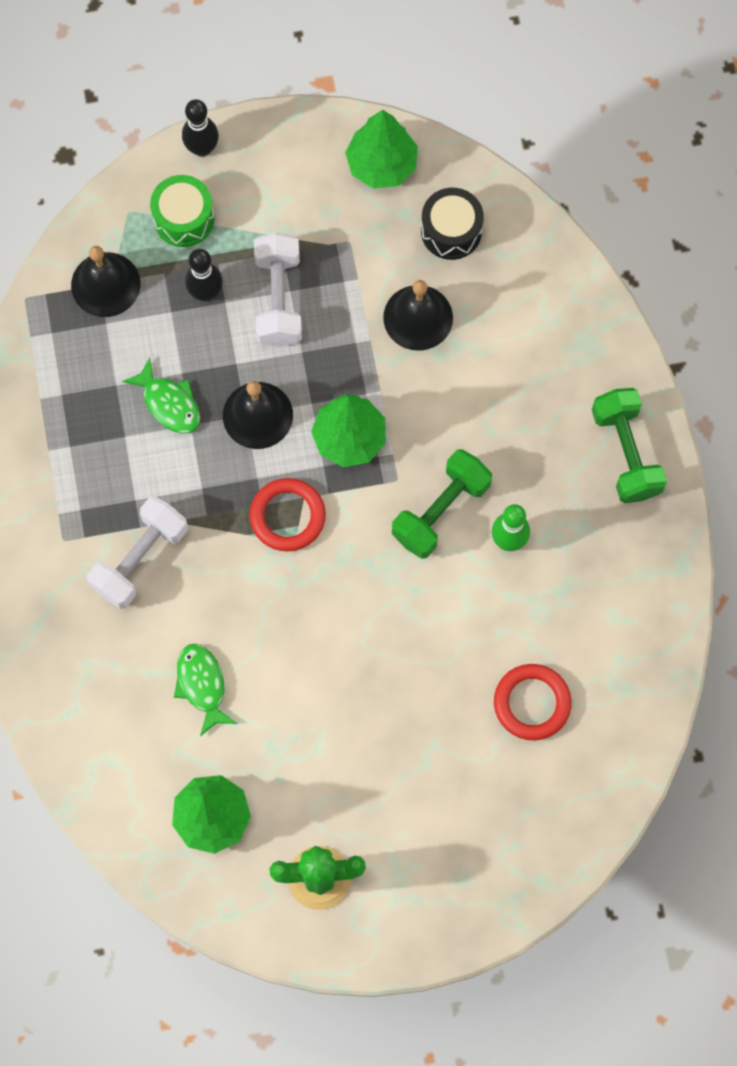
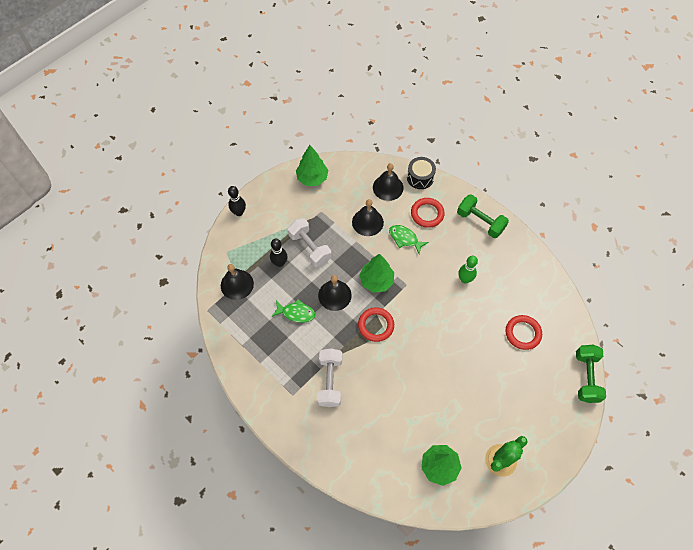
camera: 35 degrees left, 10 degrees down
(184, 218) = (250, 241): green drum -> none
(202, 685) = (393, 415): green fish -> green fish (405, 239)
(440, 510) = (431, 285): green dumbbell -> green dumbbell (586, 377)
(451, 231) = (356, 185): black drum -> black drum (420, 177)
(507, 273) = (388, 187): none -> black bell
(539, 373) = (427, 214): none -> red ring

